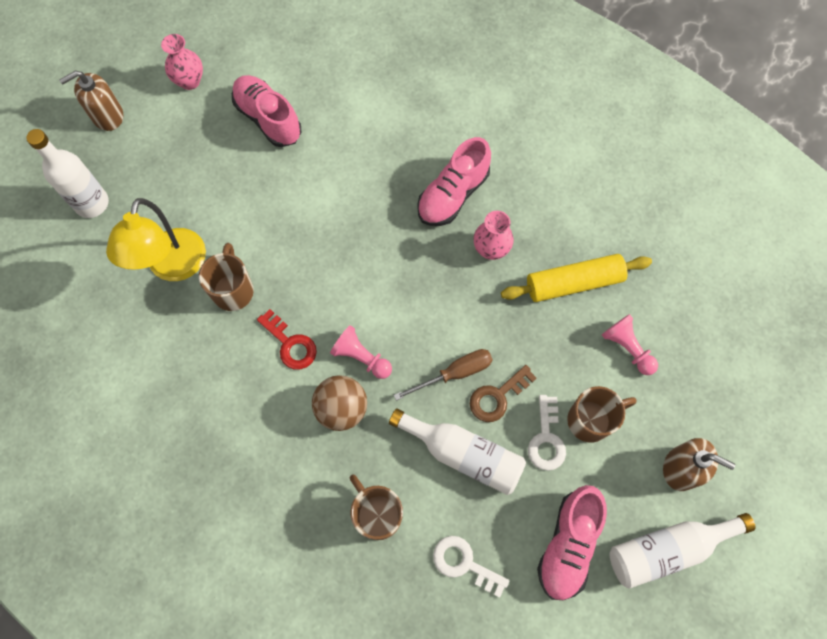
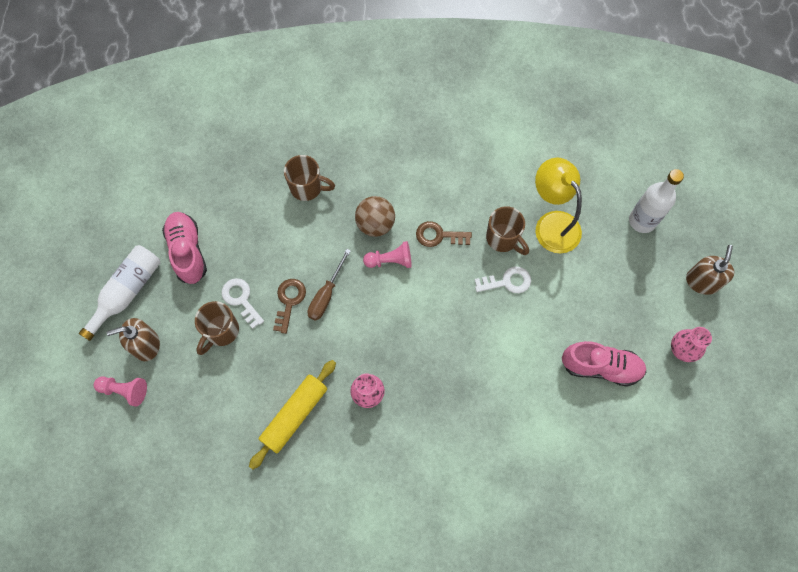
camera: 140 degrees right, 0 degrees up
(290, 344) = (438, 235): red key -> brown key
(453, 194) = (426, 414): pink shoe -> none
(463, 454) = (284, 254): white bottle -> none
(464, 563) = (240, 200): white key -> white key (507, 281)
(627, 348) = (228, 397): pink pawn -> pink pawn (124, 390)

